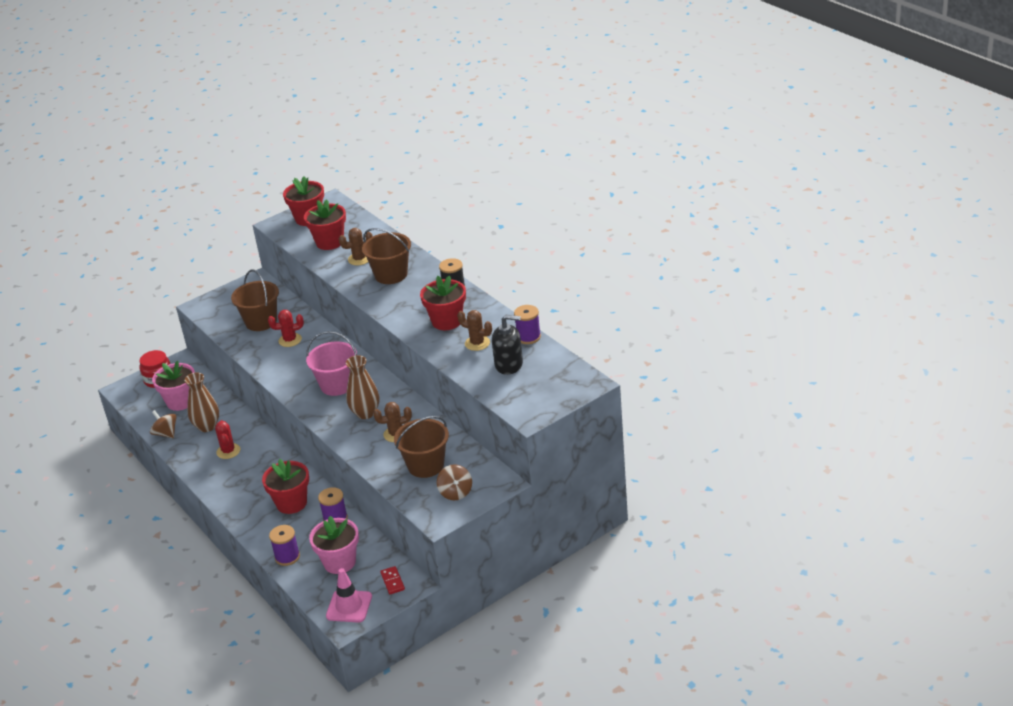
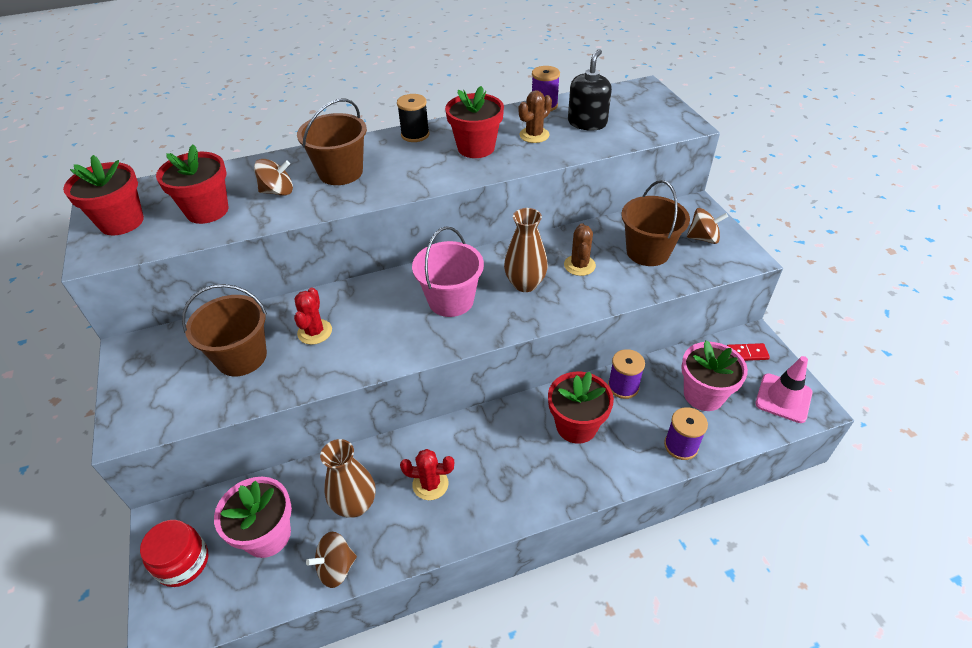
camera: 75 degrees left, 10 degrees up
(359, 259) = (278, 191): brown cactus -> brown spinning top

